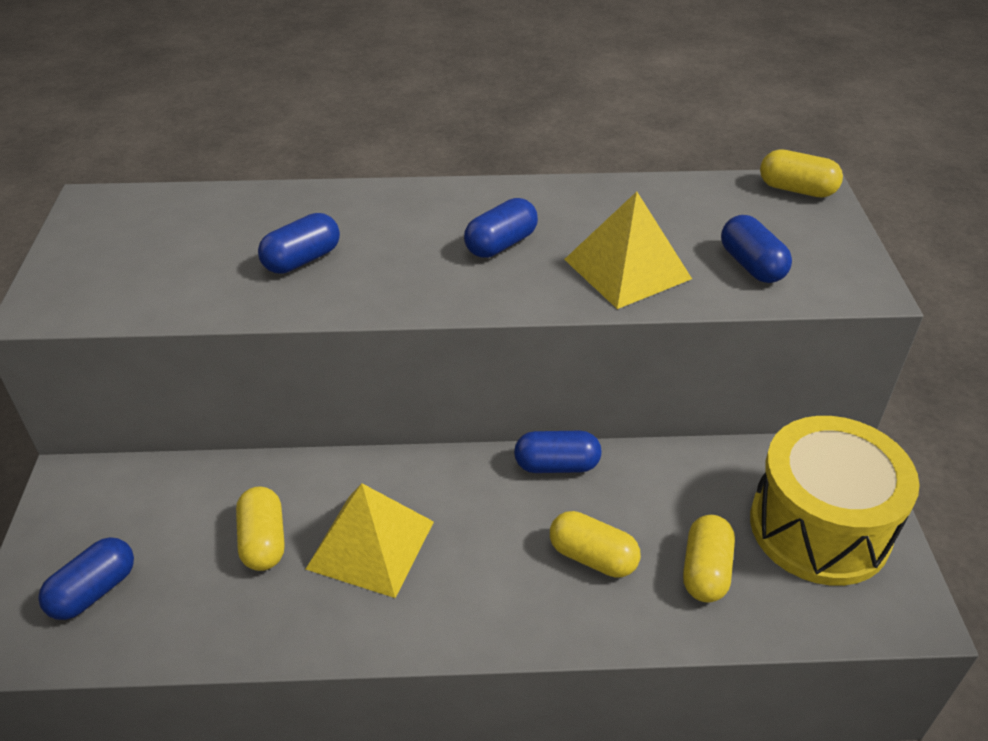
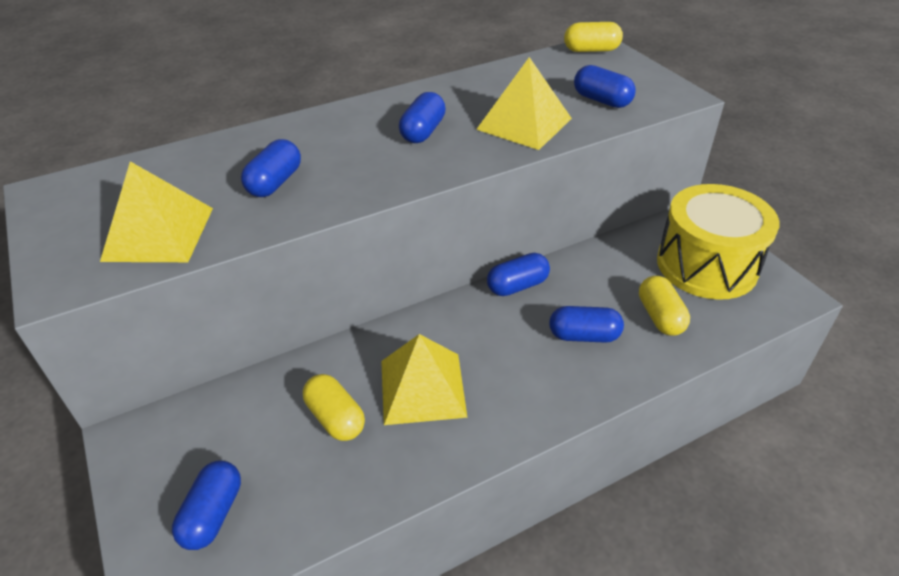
camera: 25 degrees left, 0 degrees up
(158, 282) = (159, 233): none -> yellow pyramid
(592, 557) = (584, 336): yellow capsule -> blue capsule

